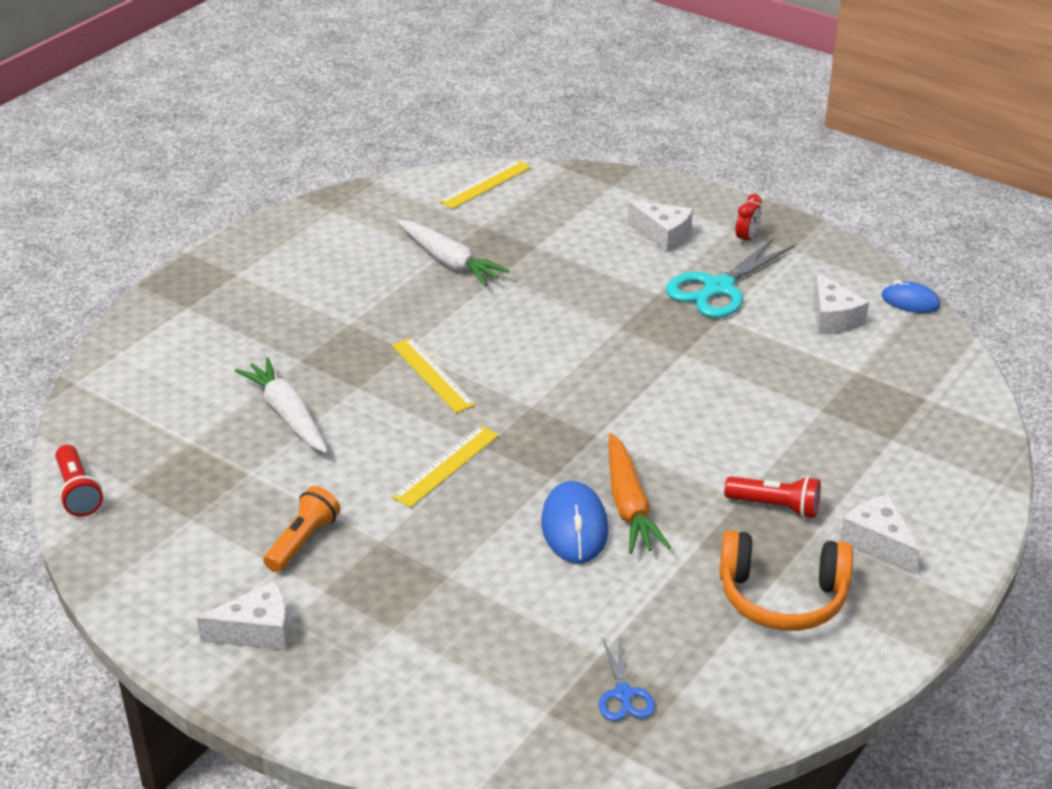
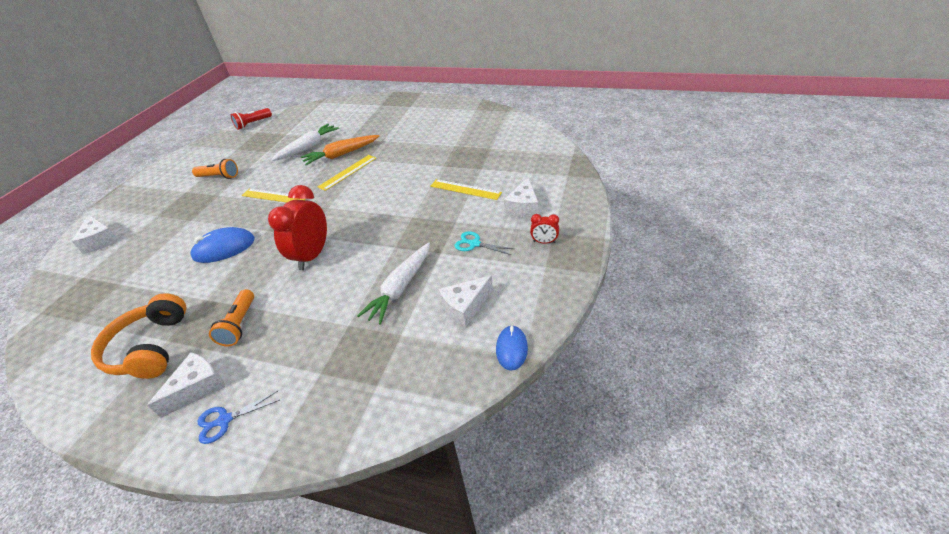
camera: 75 degrees right, 5 degrees up
(257, 631) = (162, 184): white cheese -> white cheese (100, 241)
(449, 262) = (449, 149): white carrot -> white carrot (400, 288)
(485, 184) = (532, 137): yellow ruler -> yellow ruler (465, 189)
(623, 694) = (86, 300): blue scissors -> blue scissors (224, 420)
(629, 505) = (242, 262): orange carrot -> orange carrot (341, 155)
(656, 431) = (312, 255): none -> red clock
(718, 288) = (474, 244): turquoise scissors -> turquoise scissors, size x0.53
(775, 506) = (239, 324): red flashlight -> orange flashlight

